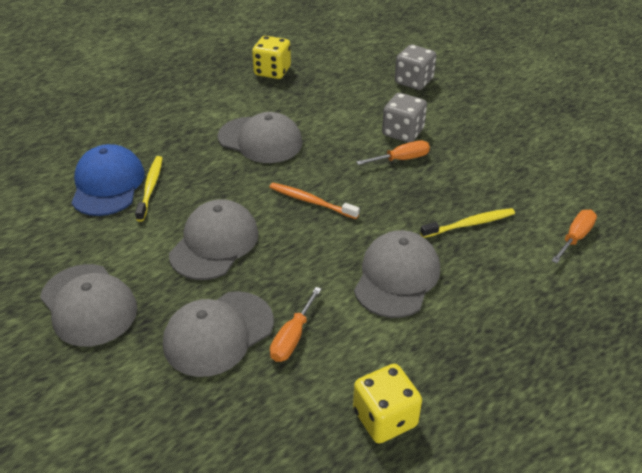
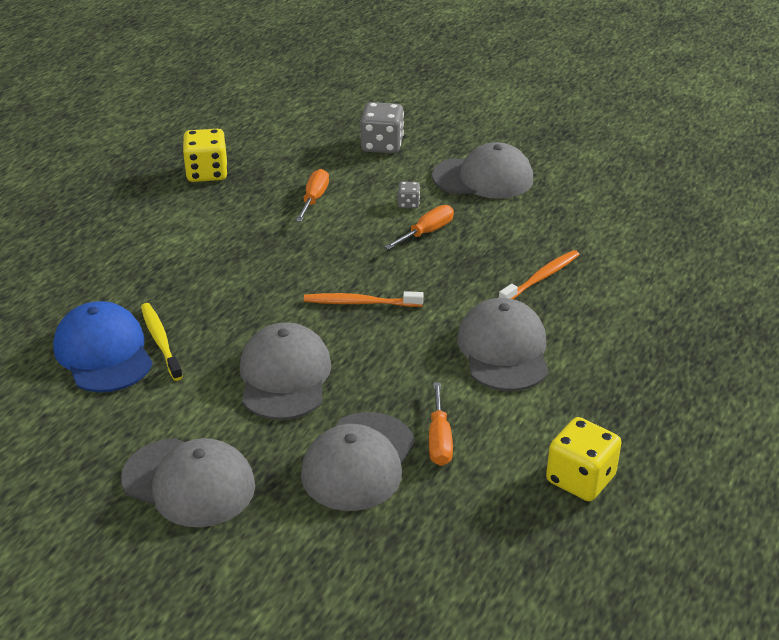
camera: 25 degrees left, 5 degrees down
(260, 140) = (252, 254): grey cap -> grey cap (483, 178)
(402, 132) = (408, 204): grey dice -> grey dice, size x0.50
(470, 224) = (541, 277): yellow toothbrush -> orange toothbrush
(575, 237) = (649, 261): orange screwdriver -> orange screwdriver (314, 199)

